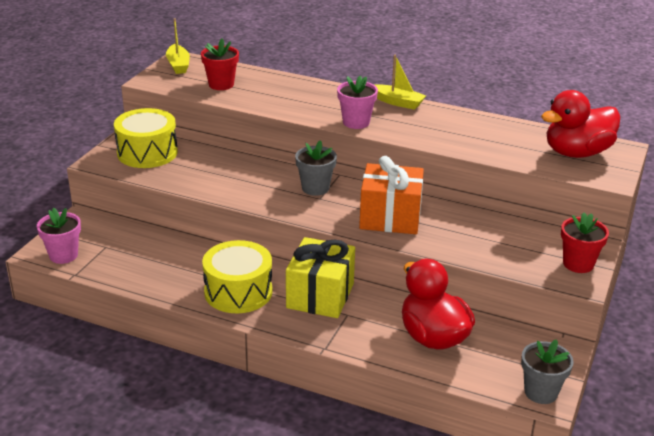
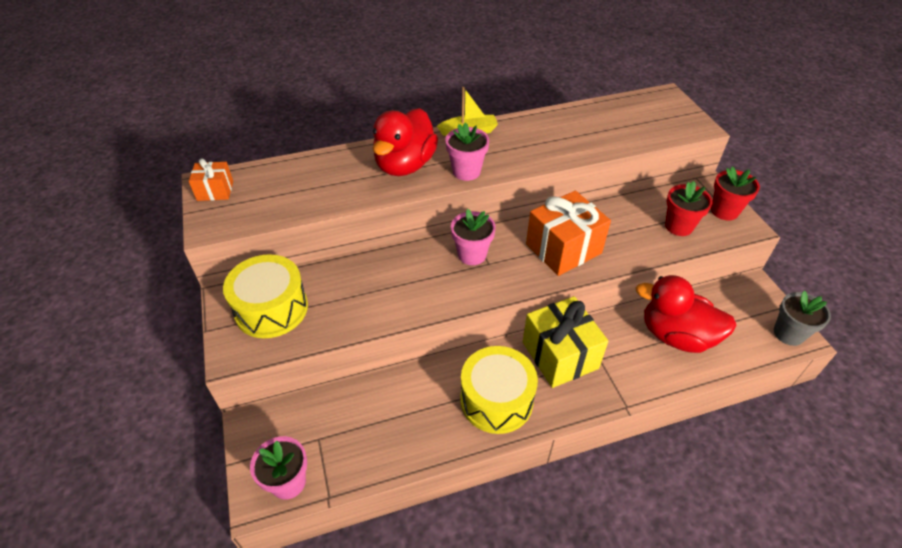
camera: 40 degrees left, 15 degrees up
(178, 65) = (215, 191): yellow boat -> orange gift
(221, 84) = (291, 192): red flower pot -> red flower pot (678, 226)
(315, 188) = (472, 254): grey flower pot -> pink flower pot
(576, 153) = (648, 115): red duck -> red duck (405, 165)

